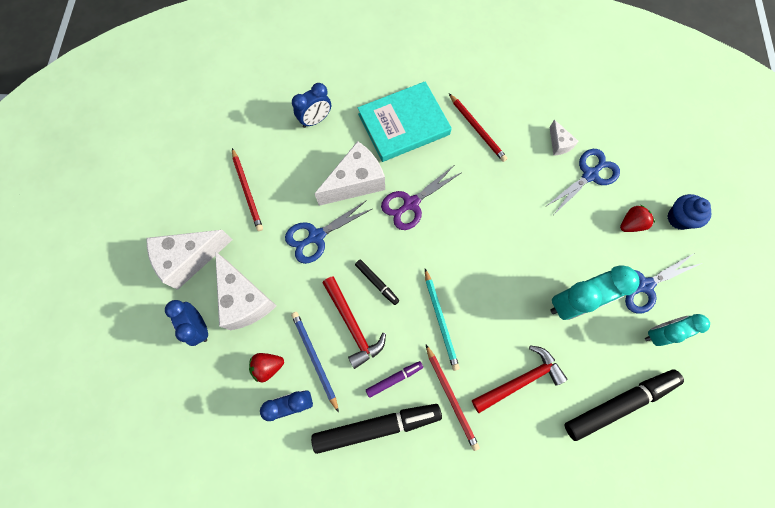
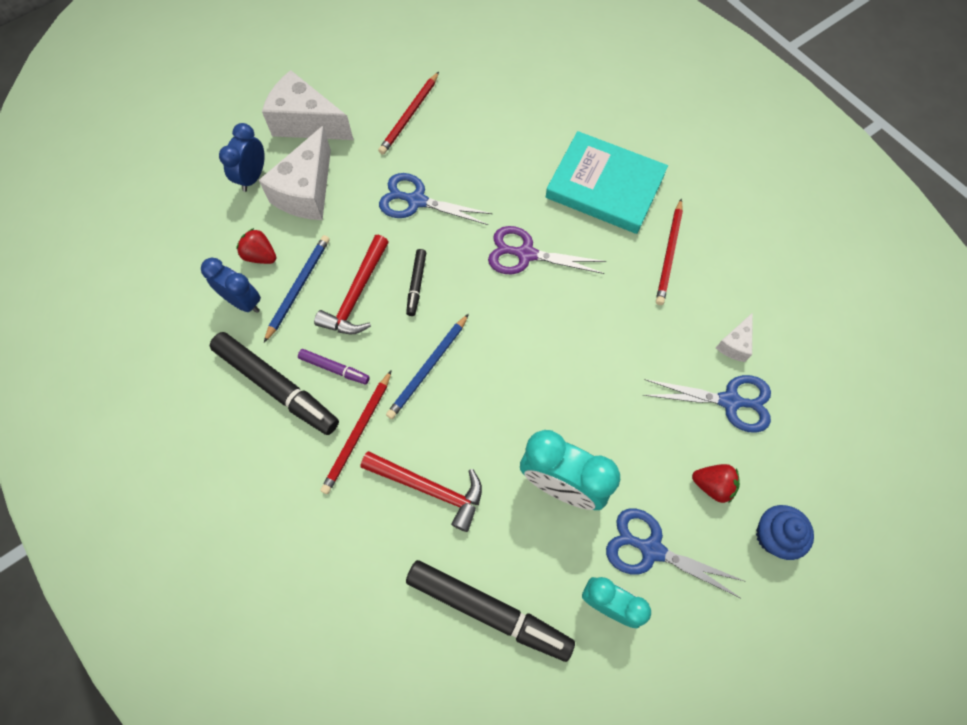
camera: 50 degrees right, 5 degrees down
(315, 120) = (533, 112): blue clock -> none
(356, 182) = (502, 192): white cheese -> none
(440, 320) = (428, 368): turquoise pencil -> blue pencil

